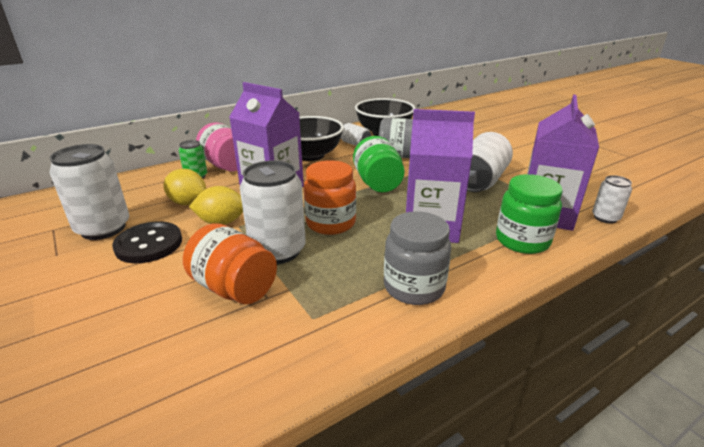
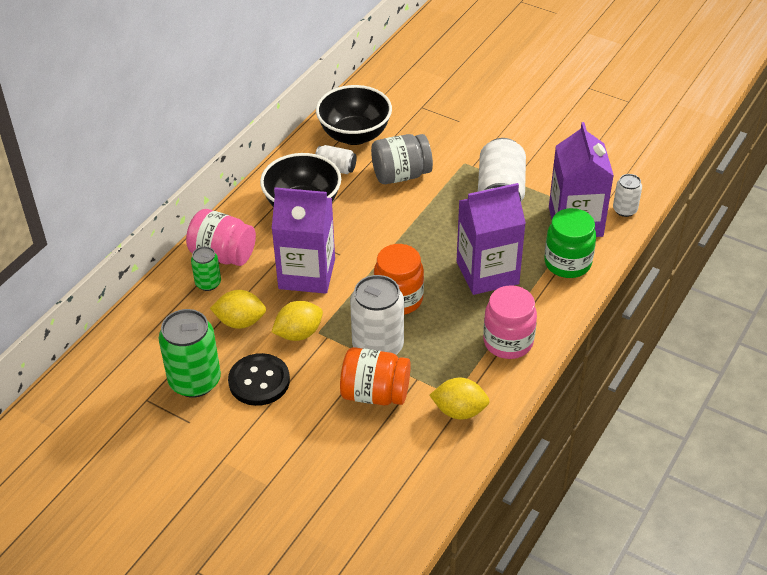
camera: 25 degrees left, 15 degrees up
(103, 228) = (195, 381): white can -> green can
(305, 337) = (459, 411): none -> yellow lemon
(377, 183) = (405, 229): green jar -> none
(414, 287) = (508, 342): grey jar -> pink jar

